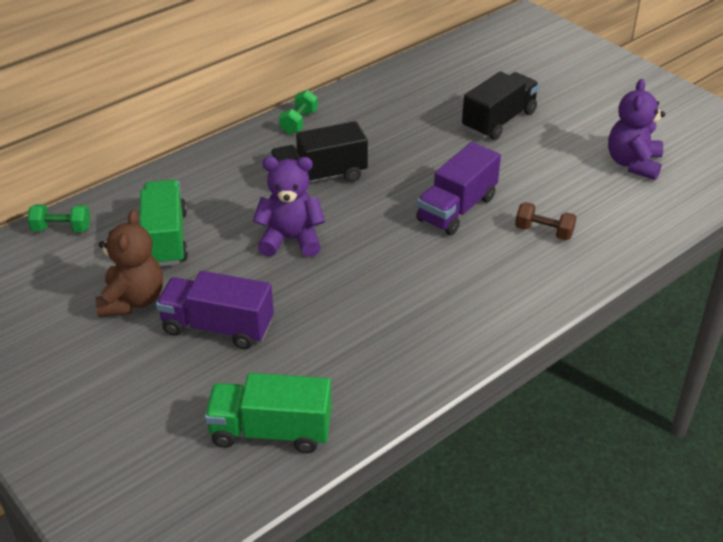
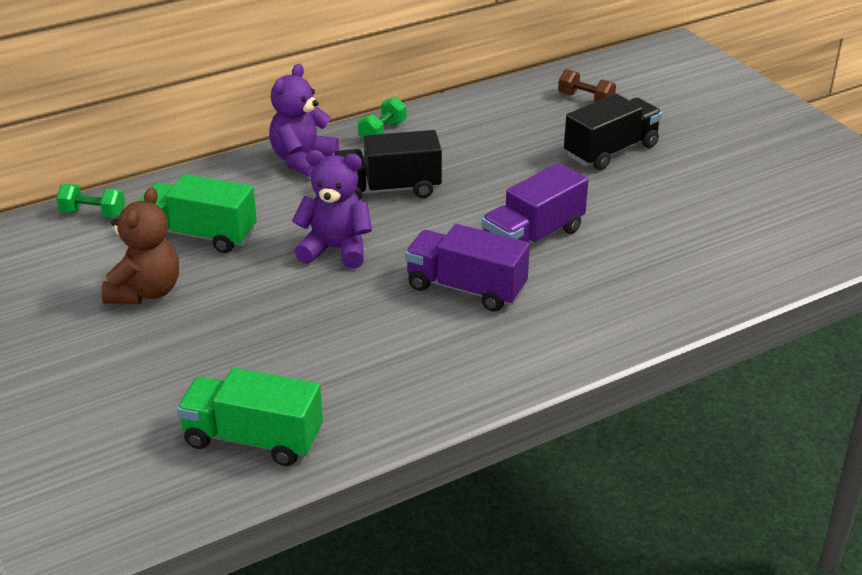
camera: 10 degrees right, 5 degrees down
(166, 239) = (200, 235): green truck -> green truck turned 75 degrees counterclockwise
(218, 327) = (228, 328): purple truck -> purple truck (466, 288)
(543, 232) = (626, 271): brown dumbbell -> brown dumbbell (585, 99)
(633, 164) = (756, 210): purple teddy bear -> purple teddy bear (303, 160)

